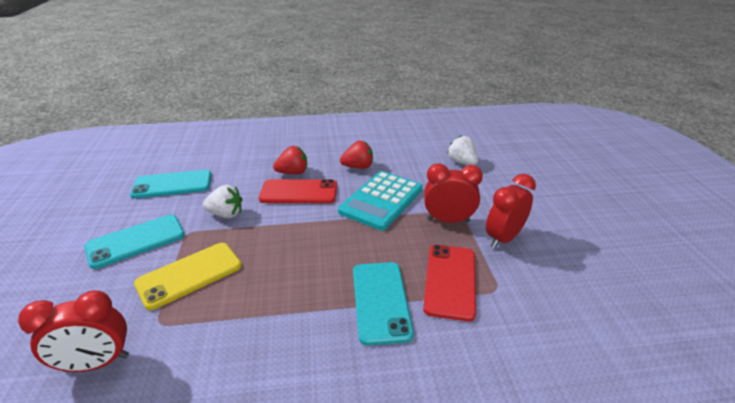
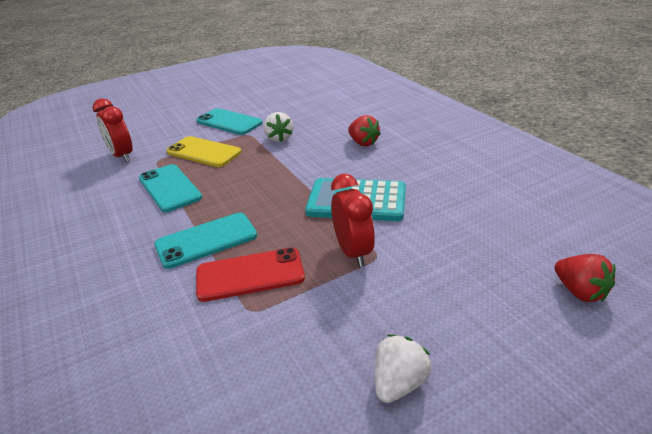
camera: 70 degrees right, 0 degrees up
(172, 184) = (301, 106): turquoise phone -> turquoise phone (169, 188)
(299, 192) = (334, 156): red phone -> none
(358, 167) = (408, 170): red strawberry -> red strawberry (580, 292)
(462, 162) = (496, 236): white strawberry -> white strawberry (399, 383)
(503, 238) = (346, 302): red clock -> none

